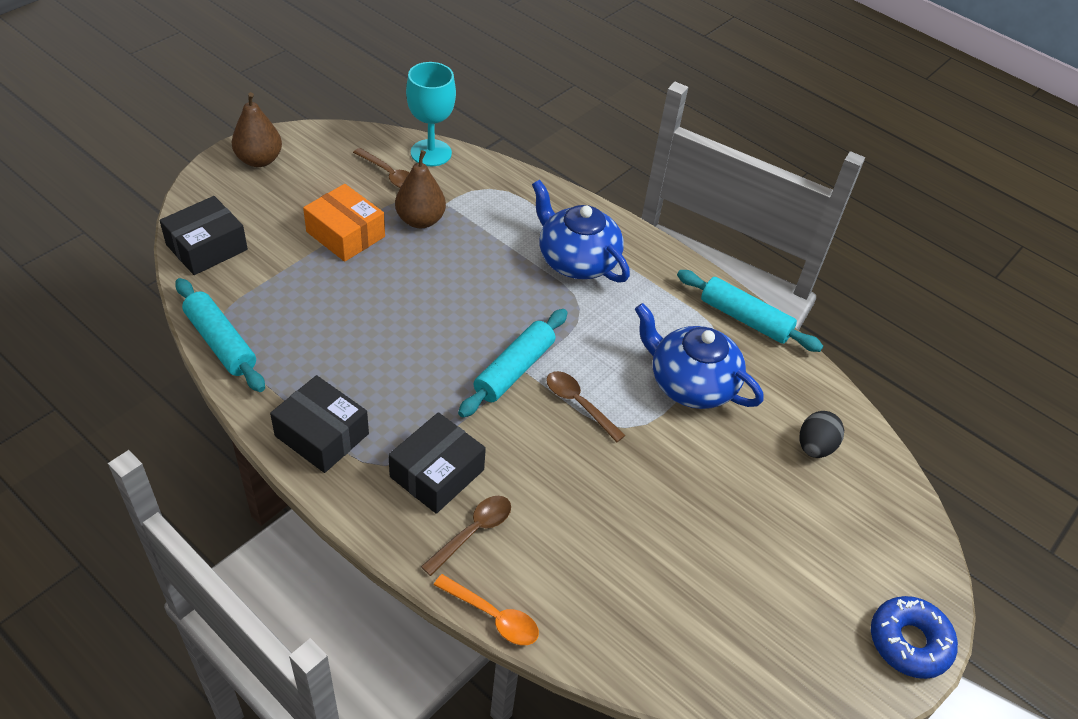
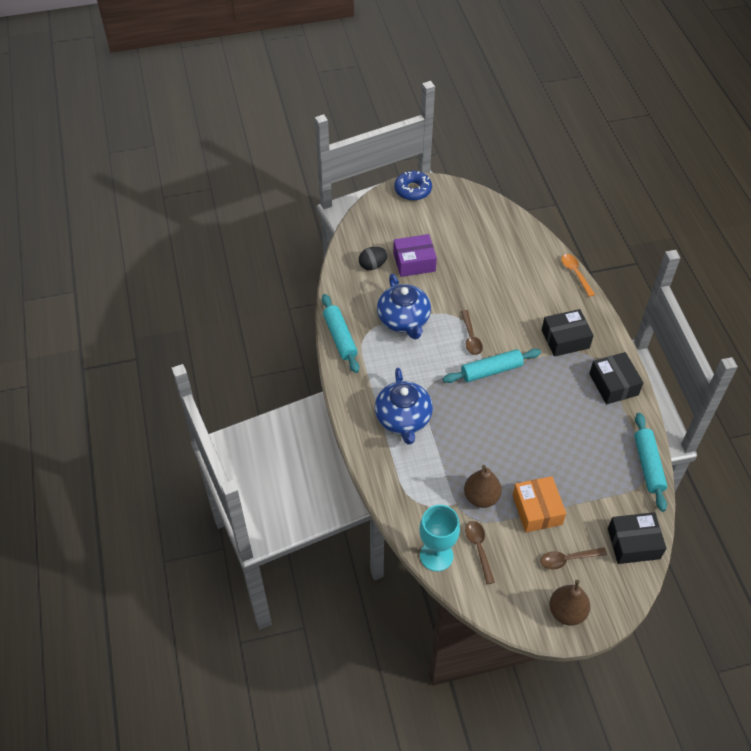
camera: 140 degrees left, 5 degrees up
(473, 532) = (564, 307): brown spoon -> brown spoon (568, 559)
(764, 487) = (414, 262): none -> purple box

